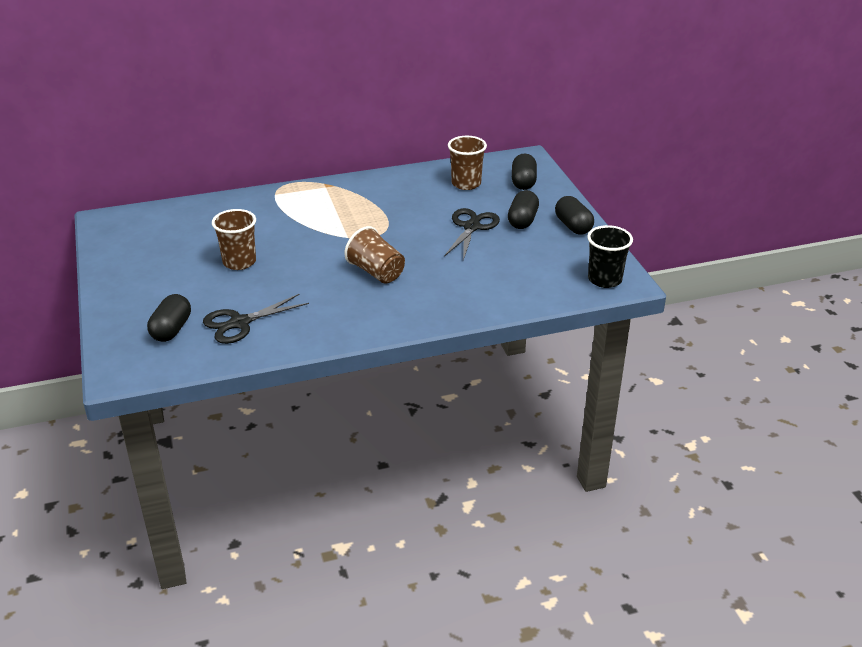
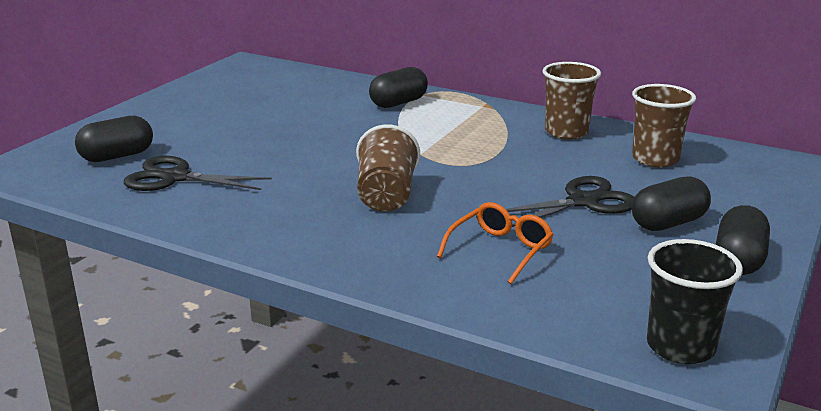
camera: 45 degrees right, 10 degrees down
(239, 262) = (279, 131): brown cup -> brown cup (566, 132)
(477, 273) = (500, 250): none -> orange glasses
(523, 182) = (742, 185): black capsule -> black capsule (398, 103)

